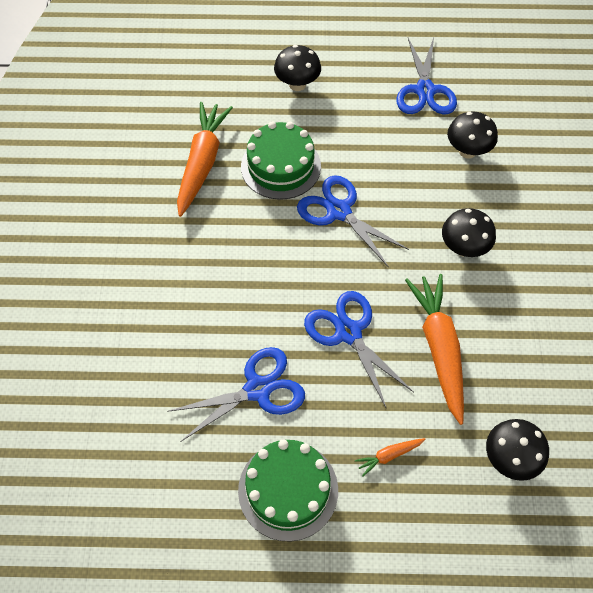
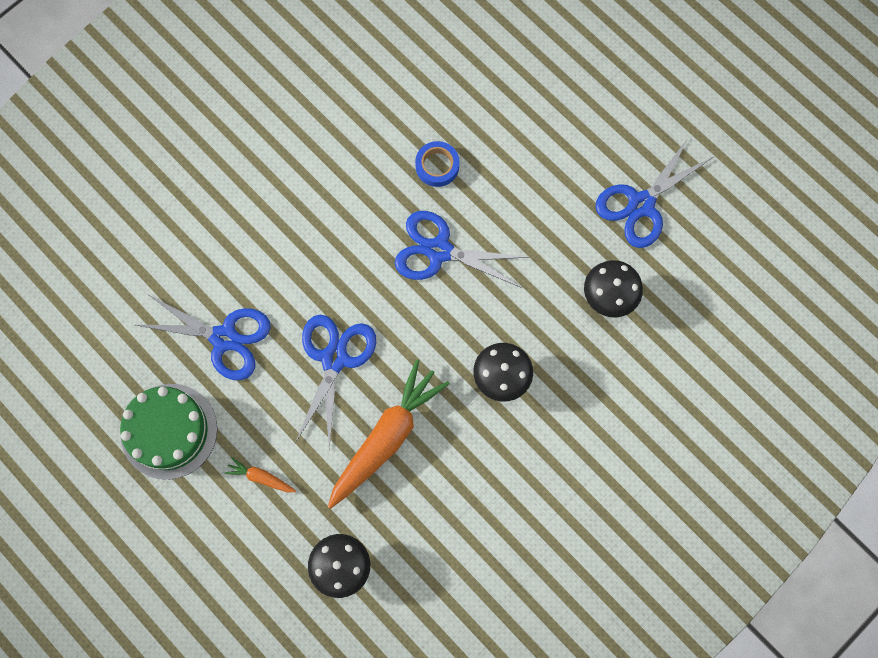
camera: 45 degrees right, 15 degrees up
(202, 163) = (378, 105): orange carrot -> none
(281, 166) = (437, 166): green cake -> blue tape
(297, 84) = (536, 98): black mushroom -> none
(339, 211) = (439, 250): blue scissors -> blue scissors turned 75 degrees counterclockwise

